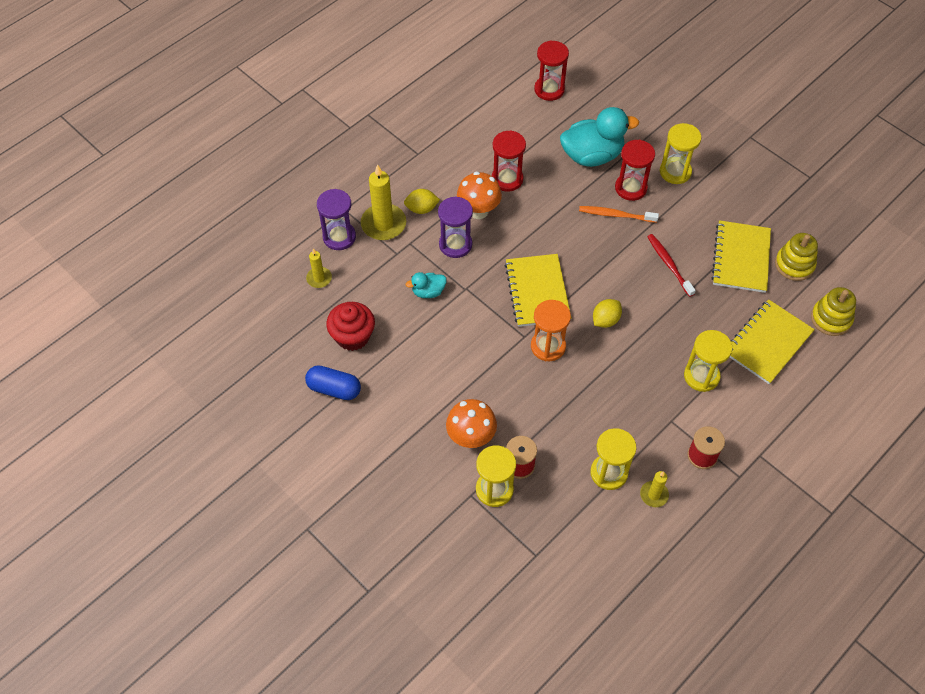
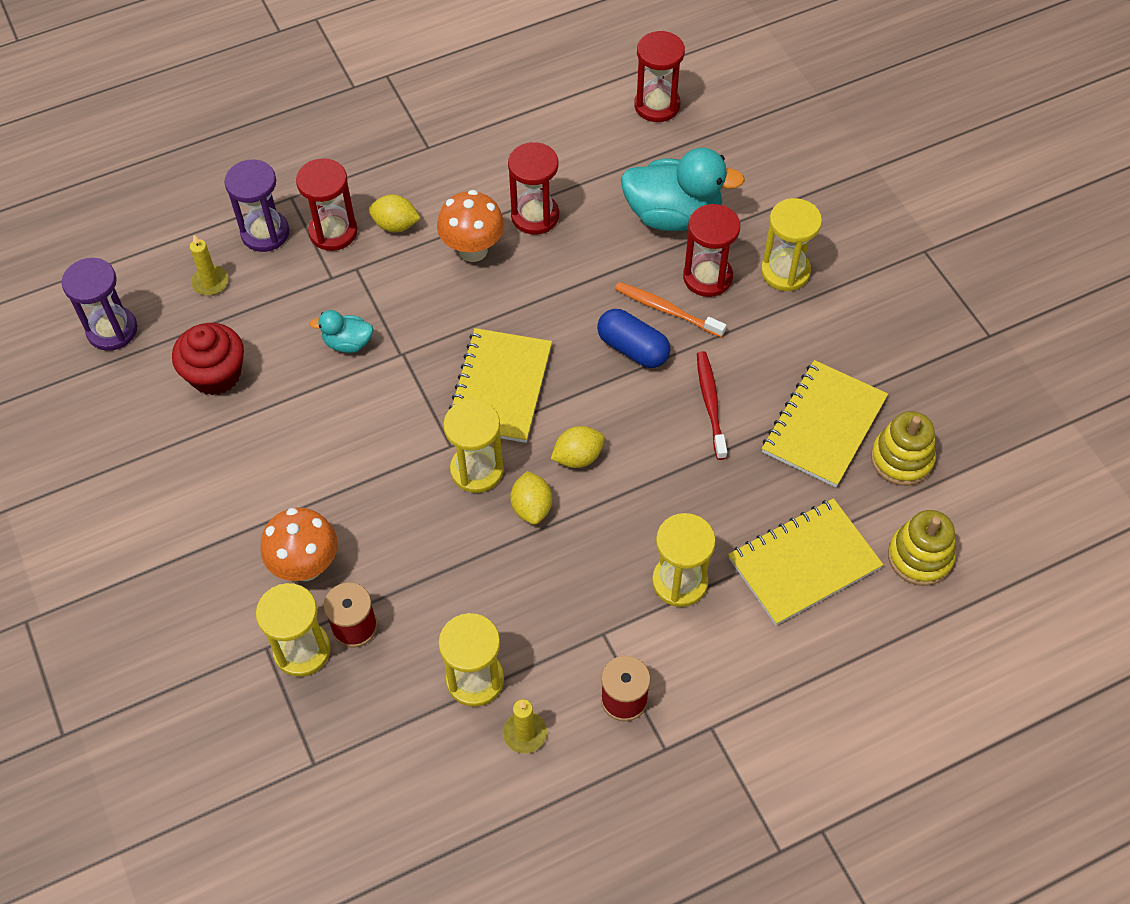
camera: 20 degrees right, 0 degrees up
(334, 389) = (155, 439): blue capsule -> blue capsule (633, 348)
(383, 224) = (333, 232): yellow candle -> red hourglass
(455, 244) = (417, 288): purple hourglass -> purple hourglass (112, 330)
(548, 346) = (477, 470): orange hourglass -> yellow hourglass
(592, 359) = (531, 507): none -> yellow lemon

